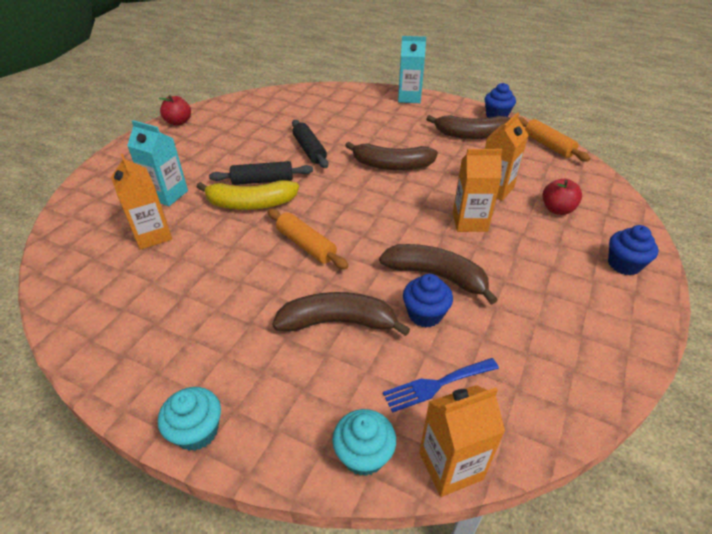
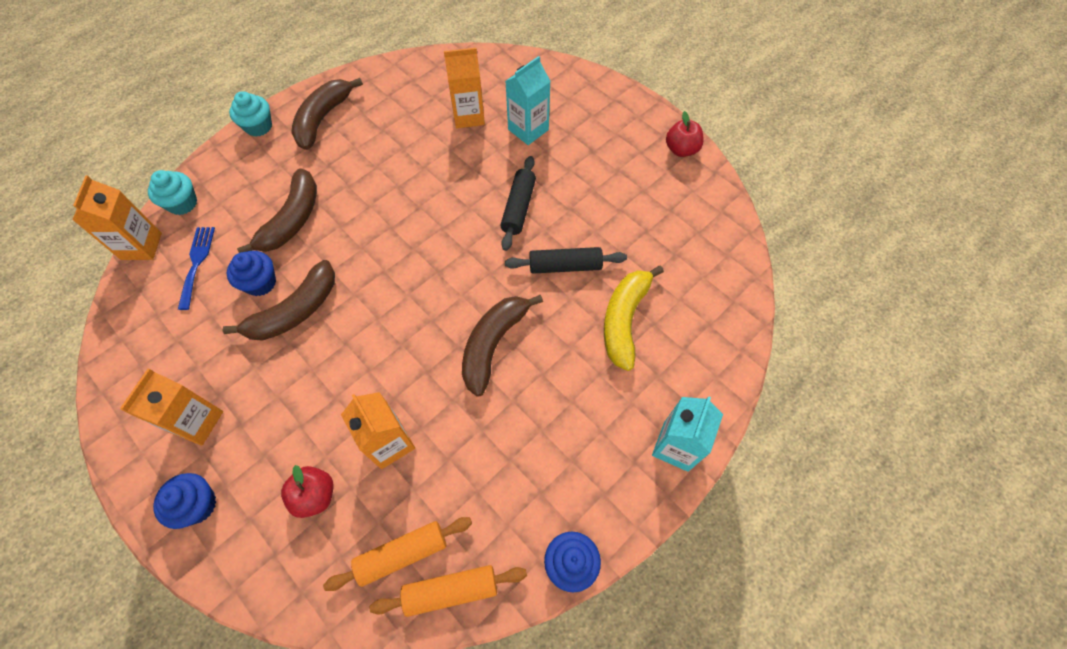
camera: 110 degrees right, 20 degrees up
(250, 204) = (481, 190): yellow banana -> yellow banana (625, 320)
(306, 245) = (395, 221): orange rolling pin -> orange rolling pin (402, 554)
(469, 222) = (348, 380): orange carton -> orange carton (197, 422)
(471, 135) = (527, 485): brown banana -> brown banana (323, 119)

